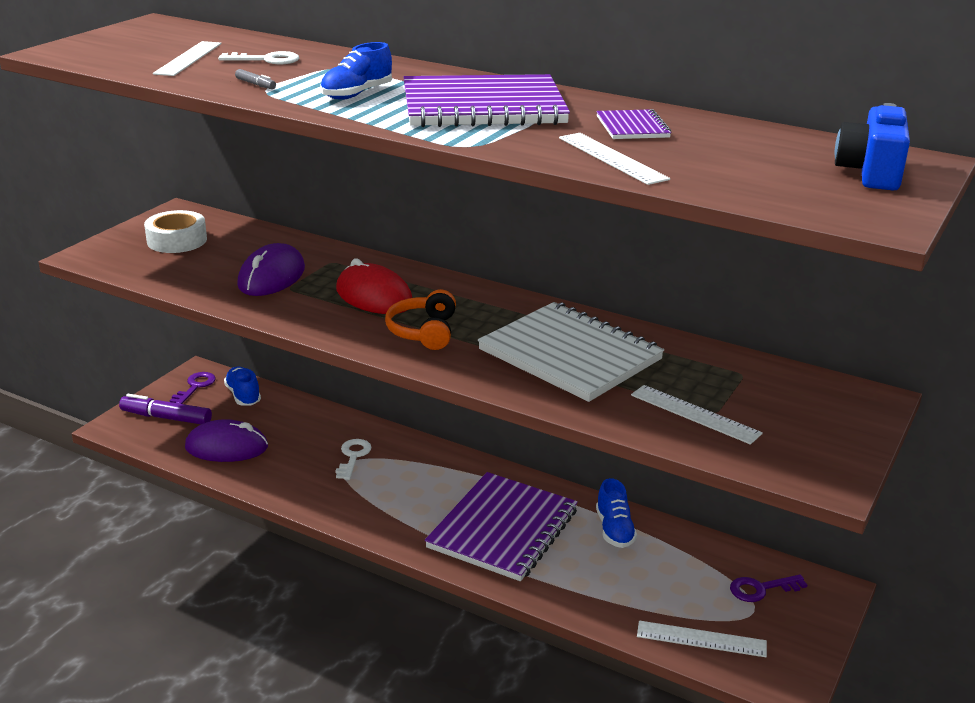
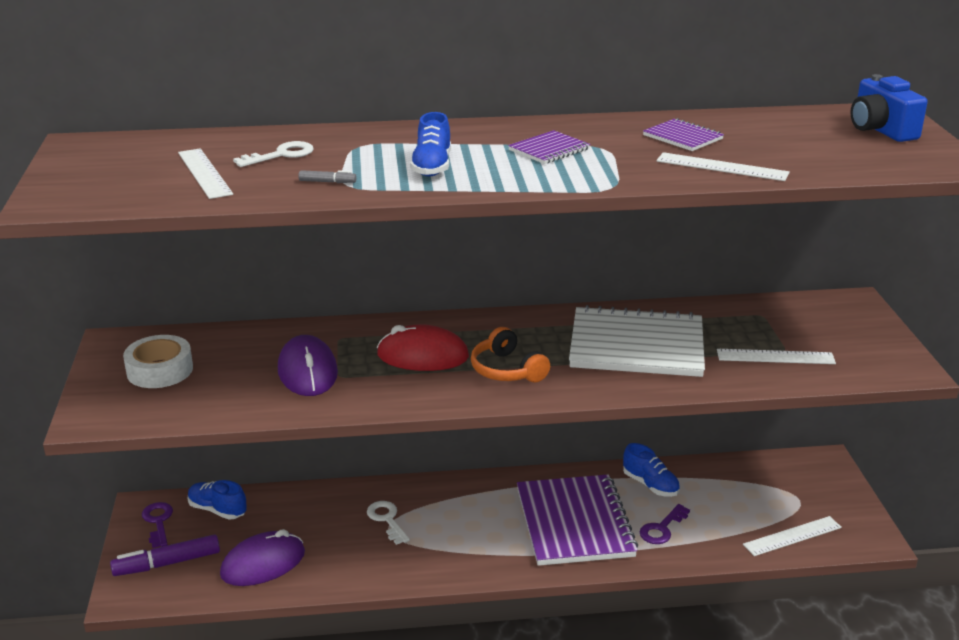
camera: 35 degrees left, 0 degrees up
(483, 106) = (549, 150): purple notebook -> purple notebook, size x0.45
(761, 589) = (786, 482): purple key -> purple key (662, 528)

